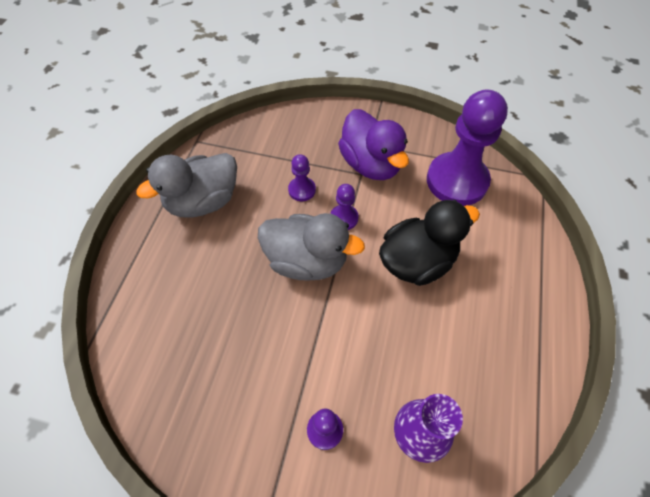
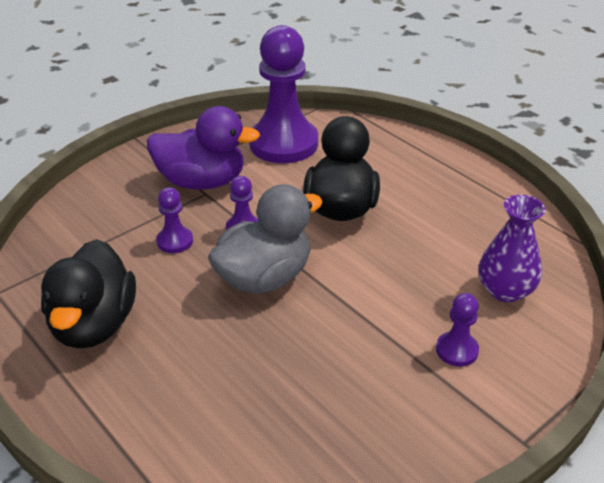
camera: 55 degrees left, 20 degrees down
(203, 202) = (94, 325): grey duck -> black duck

